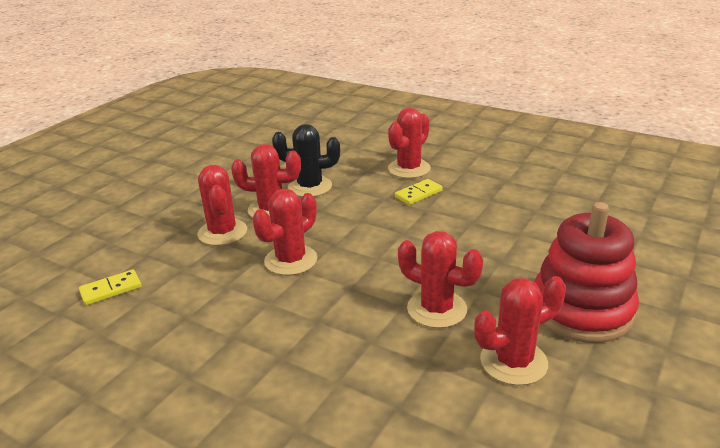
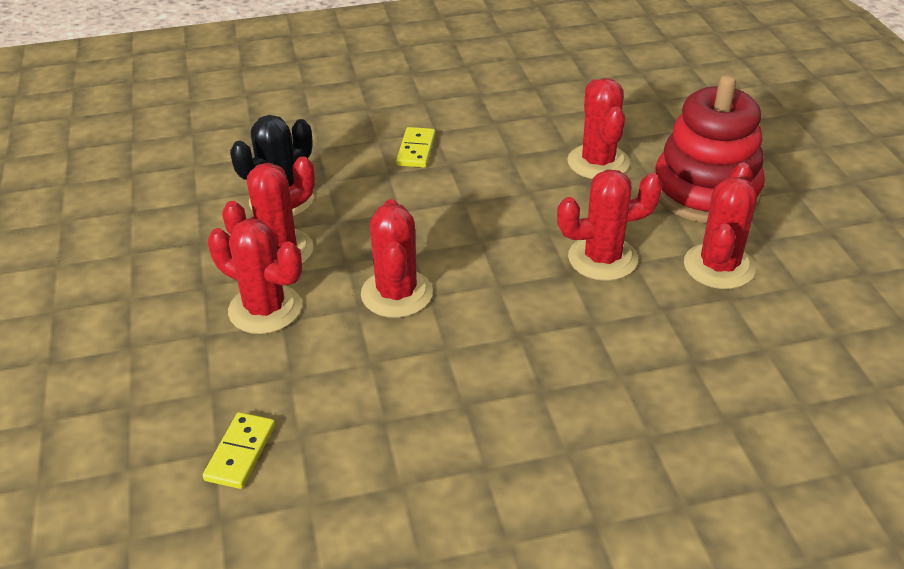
camera: 45 degrees left, 10 degrees up
(409, 169) = (362, 125): red cactus -> red cactus (598, 162)

